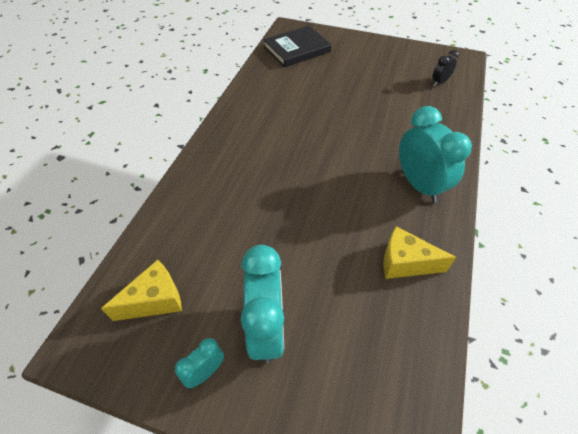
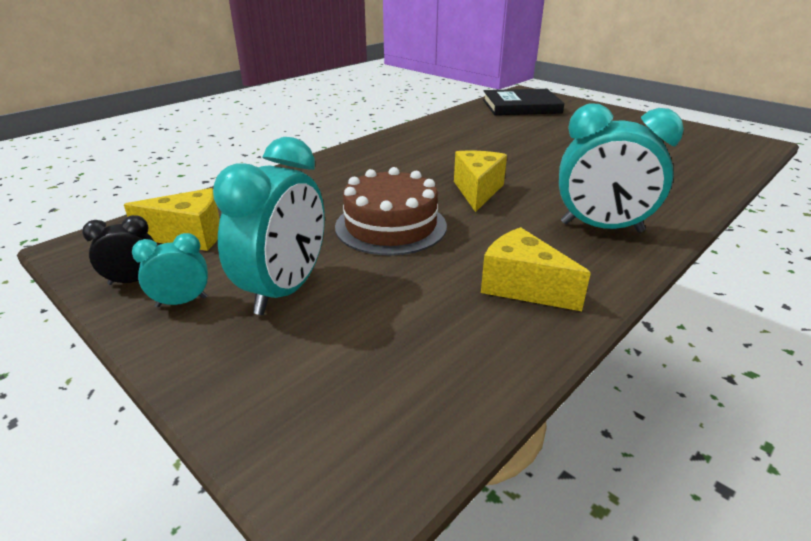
camera: 25 degrees right, 20 degrees down
(292, 232) = (391, 226): none -> brown cake
(325, 170) = (477, 191): none -> yellow cheese
(419, 185) = (601, 227): turquoise clock -> turquoise clock turned 105 degrees clockwise
(439, 82) = (702, 155): black clock -> black clock (133, 281)

